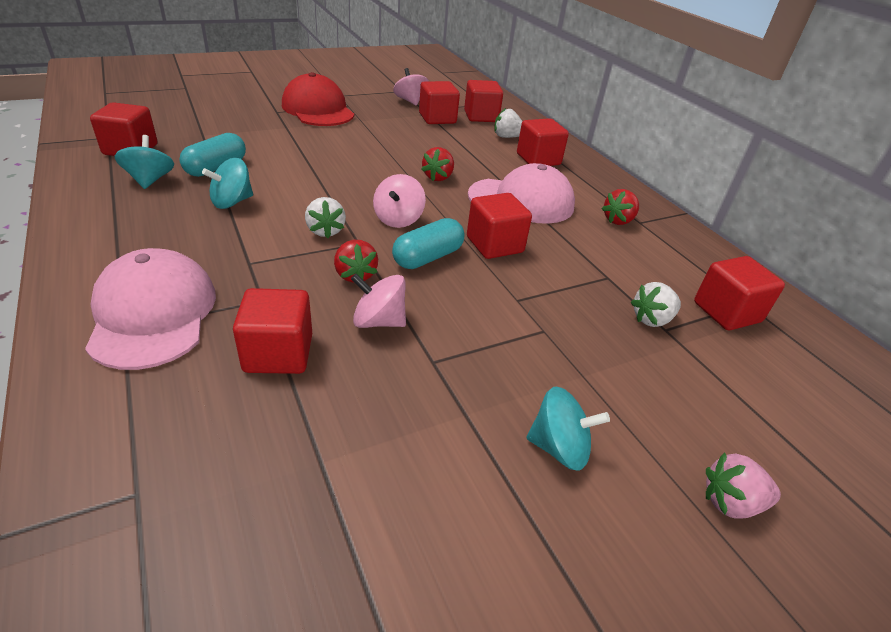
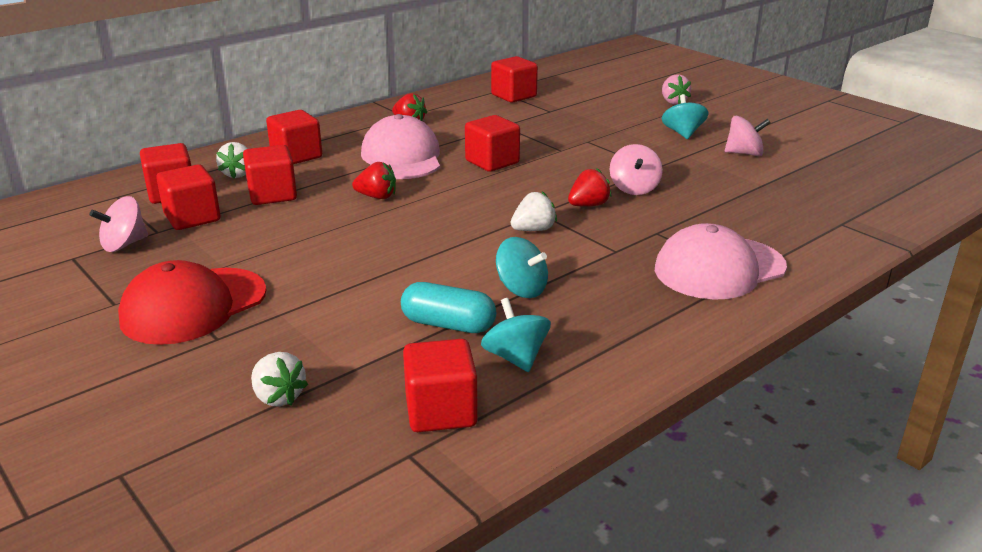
camera: 100 degrees left, 10 degrees down
(150, 180) = (515, 357): turquoise spinning top -> turquoise spinning top turned 90 degrees clockwise
(278, 353) = (702, 213): red cube -> red cube (272, 195)
(398, 219) = (482, 203): pink spinning top -> pink spinning top (744, 153)
(428, 257) = (535, 183): turquoise capsule -> none
(651, 319) = (543, 114): white strawberry -> white strawberry (278, 397)

